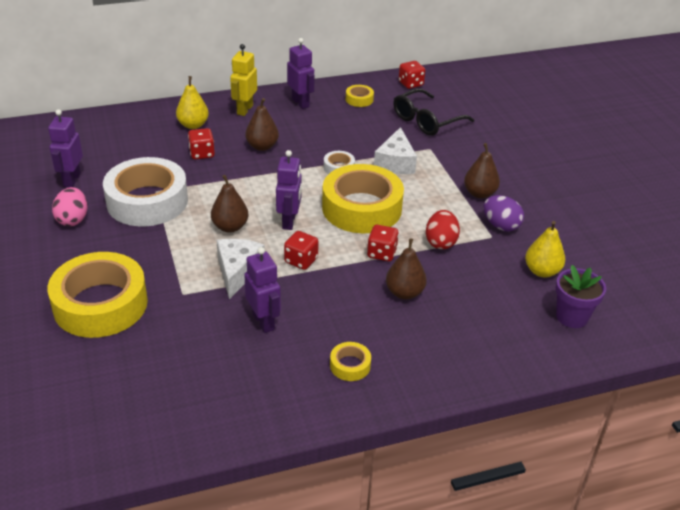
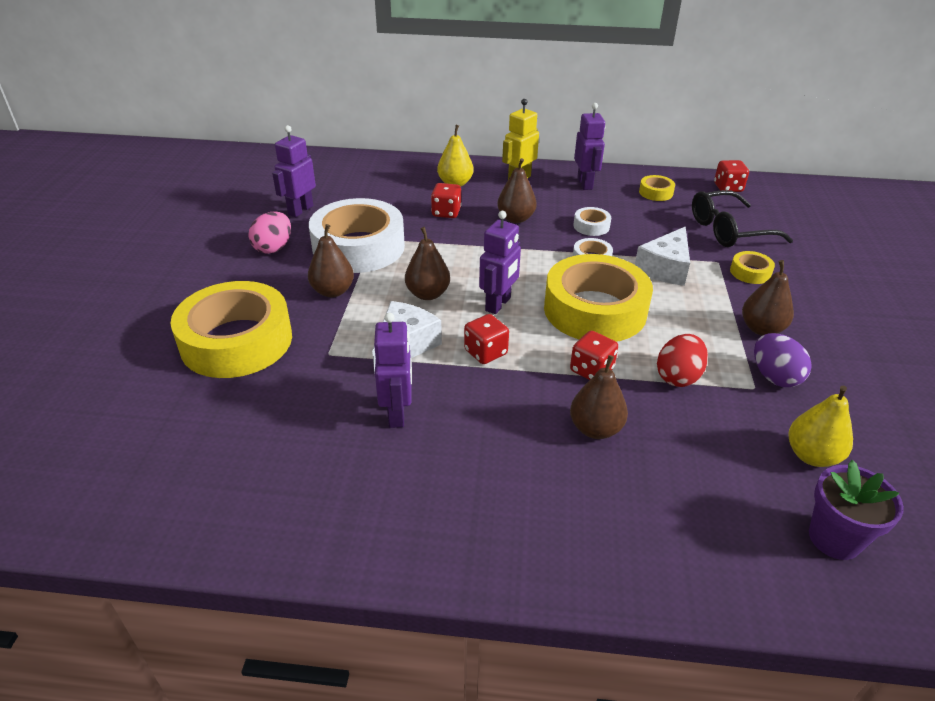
camera: 25 degrees right, 0 degrees up
(151, 244) = (333, 291): none -> brown pear
(324, 140) = (591, 226): none -> white tape
(350, 365) = (470, 505): yellow tape -> yellow tape (750, 272)

